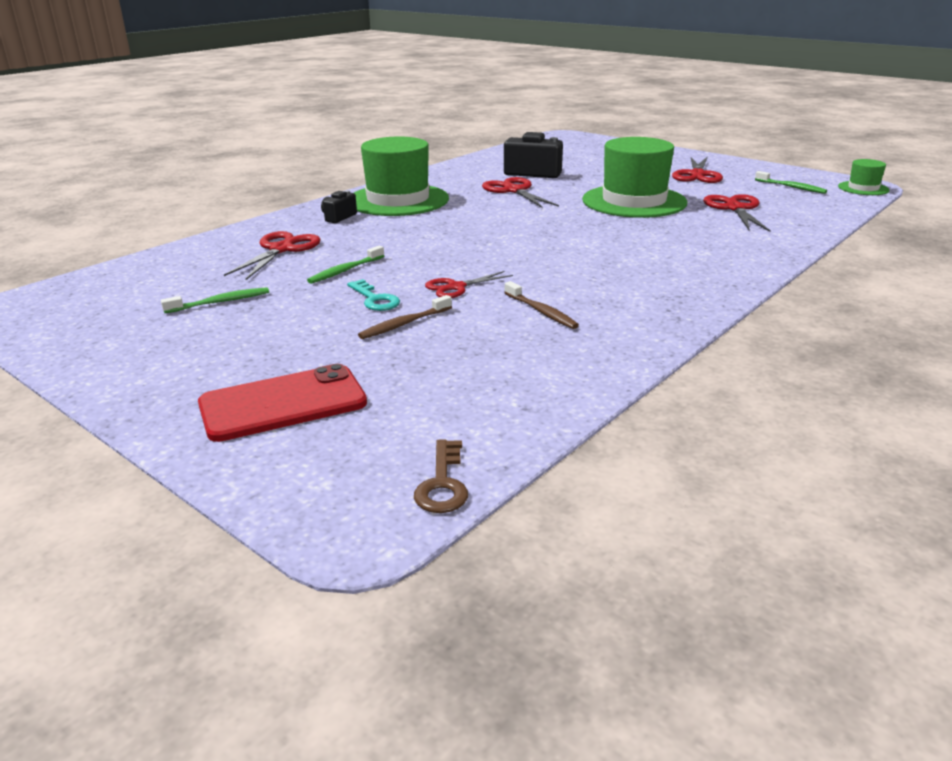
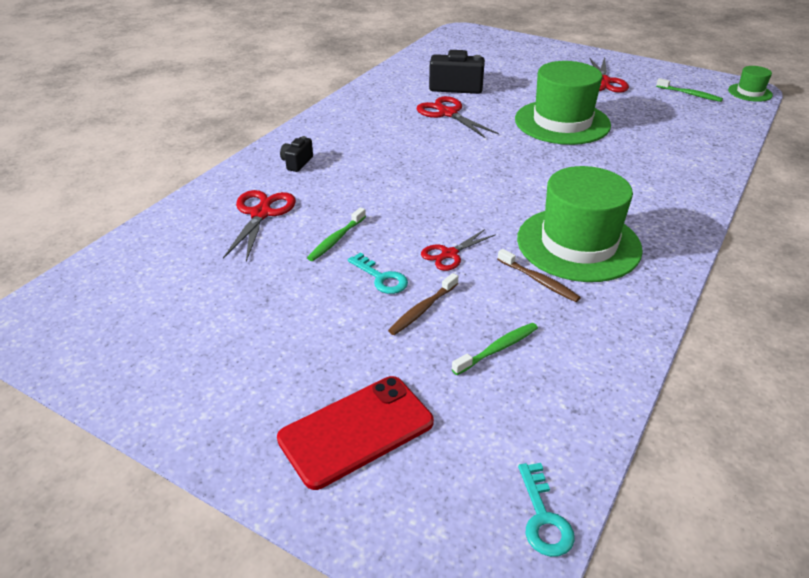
camera: 10 degrees left, 10 degrees up
(220, 302) = (234, 295): green toothbrush -> green toothbrush (497, 349)
(398, 200) = (344, 134): green hat -> green hat (578, 244)
(443, 484) = (543, 517): brown key -> turquoise key
(735, 209) = (653, 127): red scissors -> none

